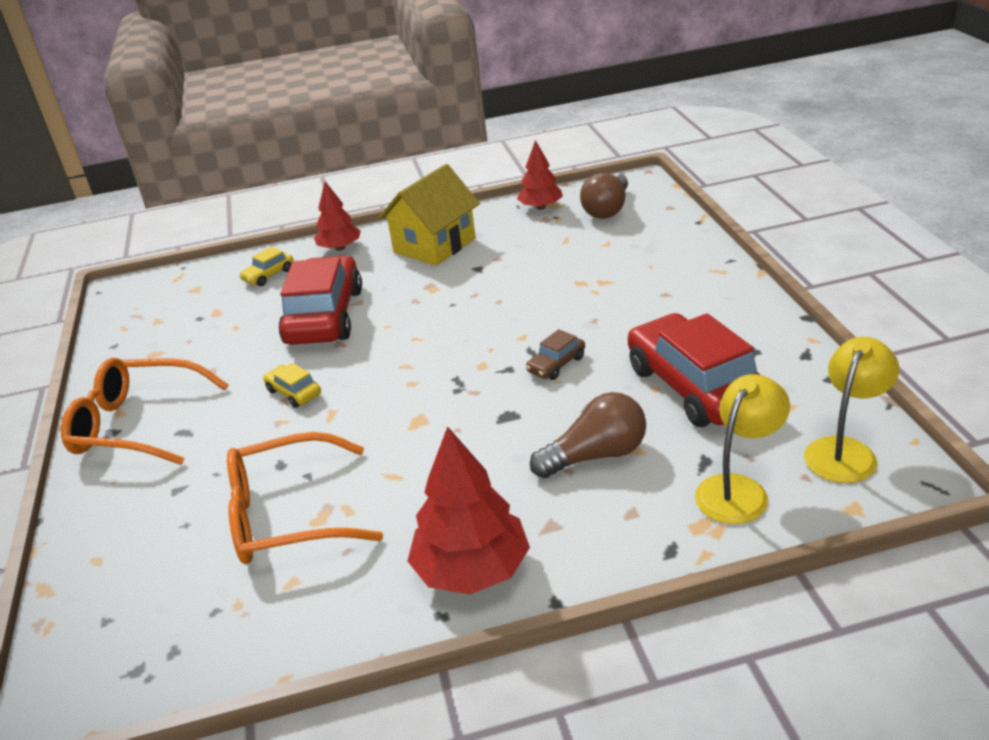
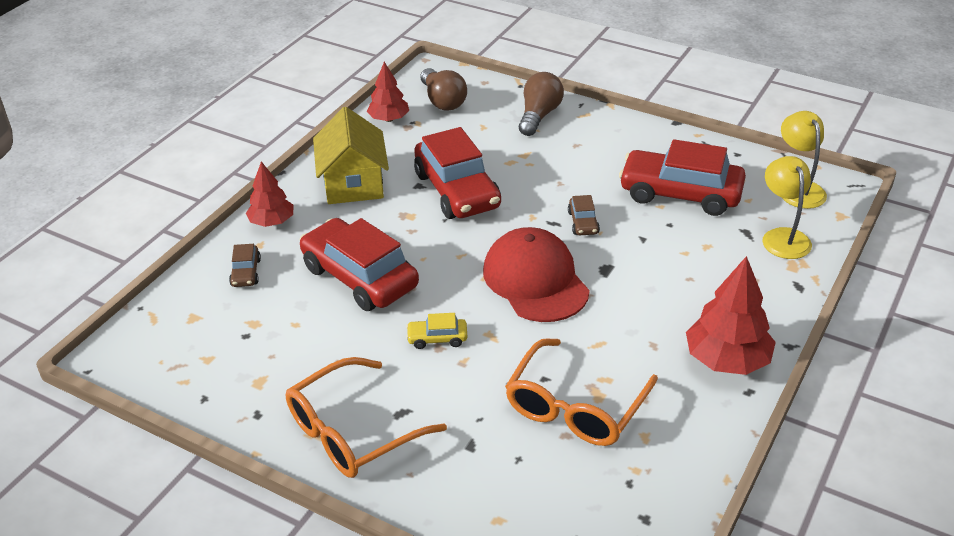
camera: 50 degrees left, 5 degrees up
(268, 275) = (246, 272): yellow car -> brown car
(435, 391) = (535, 280): none -> red cap
(499, 286) = (457, 191): none -> red car
(596, 455) = (690, 261): brown light bulb -> brown light bulb (539, 115)

